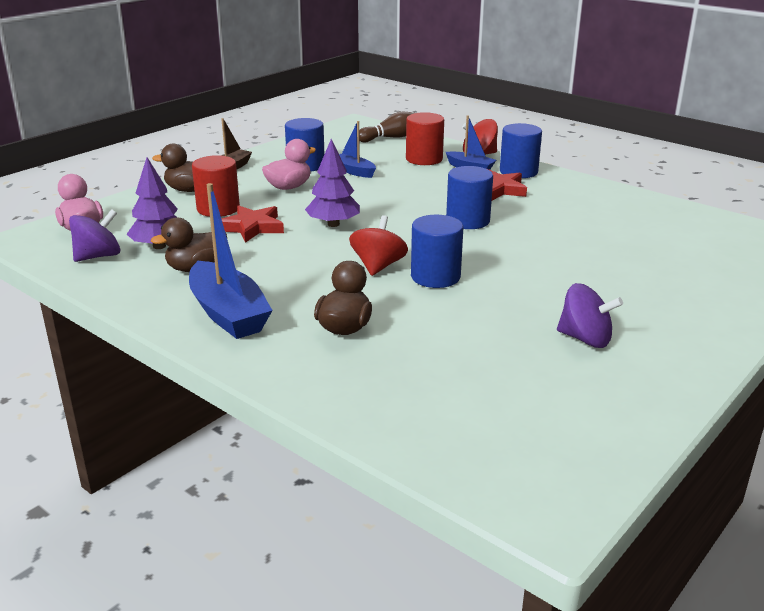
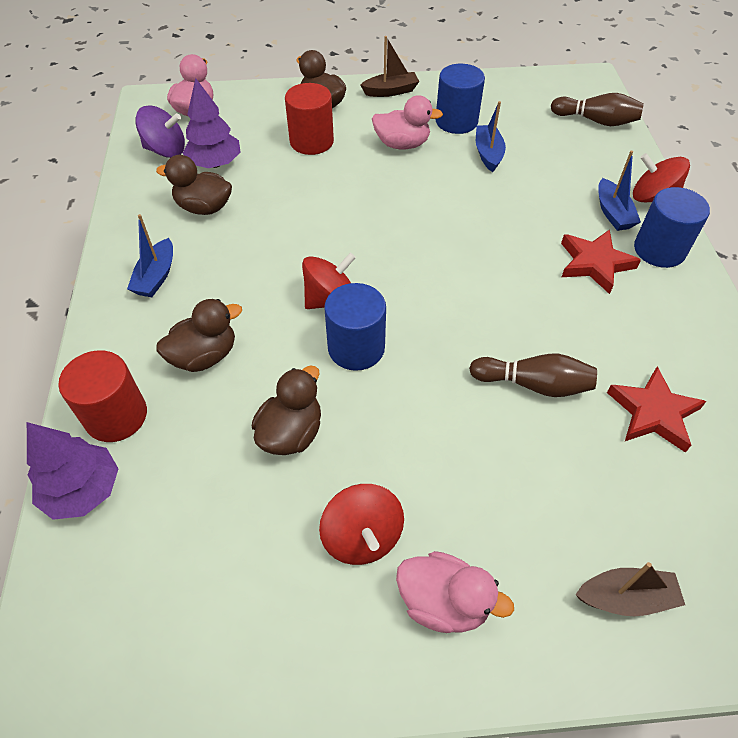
camera: 45 degrees right, 25 degrees up
(228, 314) = (156, 277): blue boat -> blue boat, size x0.56
(252, 227) = (305, 181): red star -> red star (653, 413)
(333, 224) = (371, 218): purple tree -> purple tree (83, 490)
(424, 159) = (582, 172): red cylinder -> red cylinder (116, 416)
(468, 221) = (495, 292): blue cylinder -> none
(468, 326) = (291, 433): none -> brown duck
(554, 243) = (534, 384): none -> brown bowling pin
(585, 339) = (362, 537): purple spinning top -> red spinning top
(665, 335) = (443, 602): none -> pink duck
(726, 287) = (625, 597): none -> brown boat

